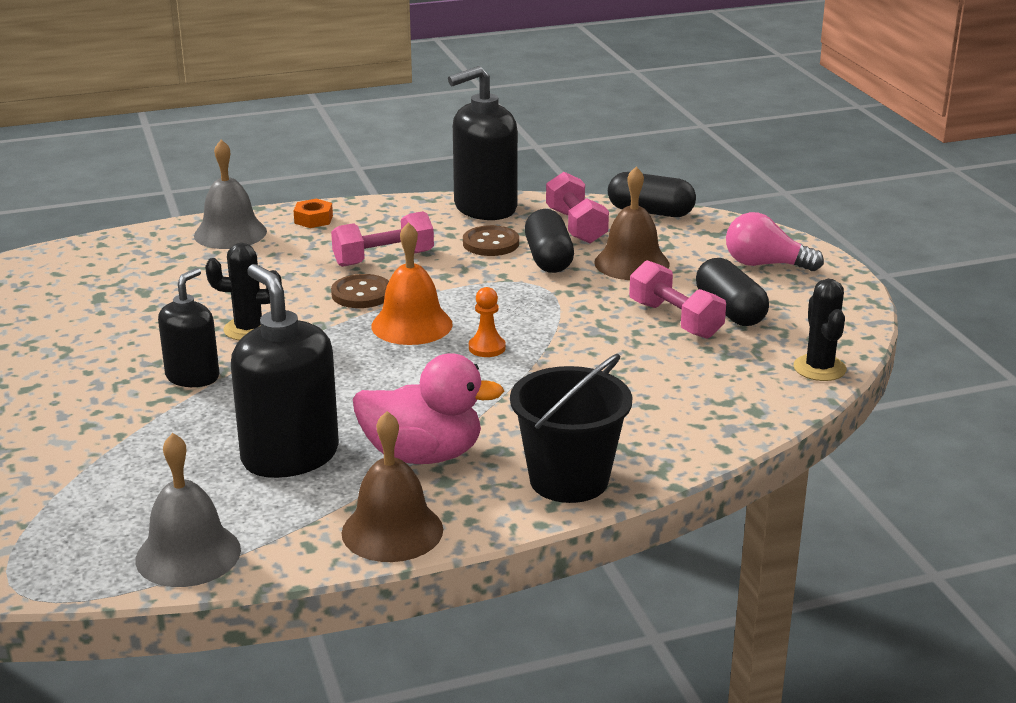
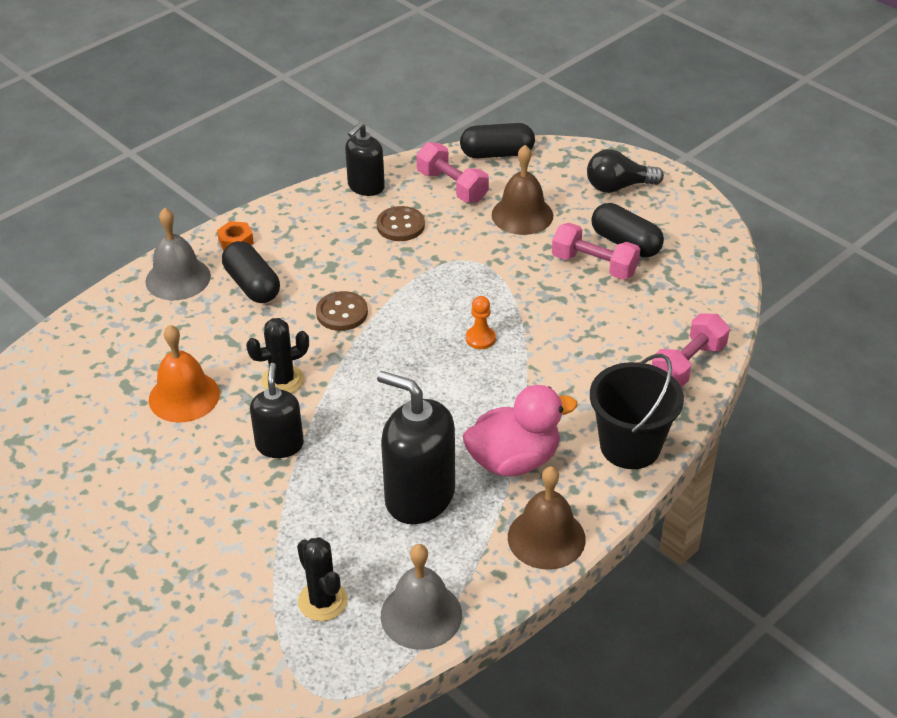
camera: 25 degrees left, 15 degrees up
(383, 259) = (329, 269): pink dumbbell -> pink dumbbell (688, 364)
(412, 325) = (406, 333): orange bell -> orange bell (184, 396)
(484, 208) = (366, 186): black soap dispenser -> black soap dispenser, size x0.61
(548, 258) = (457, 229): black capsule -> black capsule (252, 285)
(765, 264) = (618, 187): pink light bulb -> black light bulb
(819, 368) = (722, 281): black cactus -> black cactus (322, 601)

